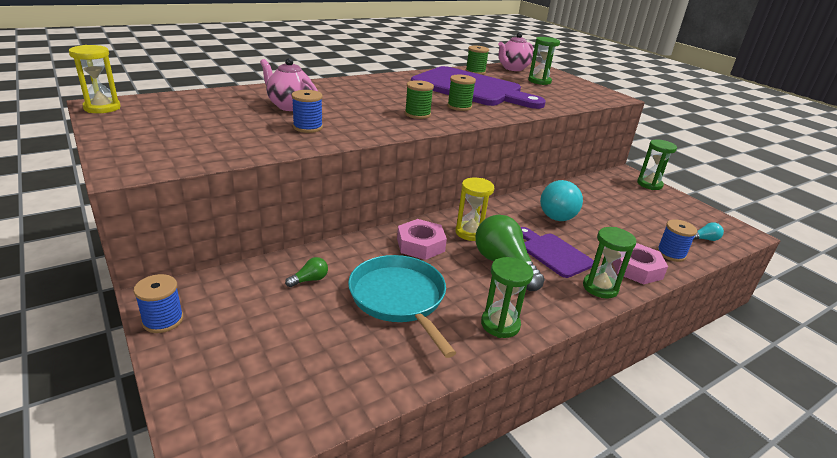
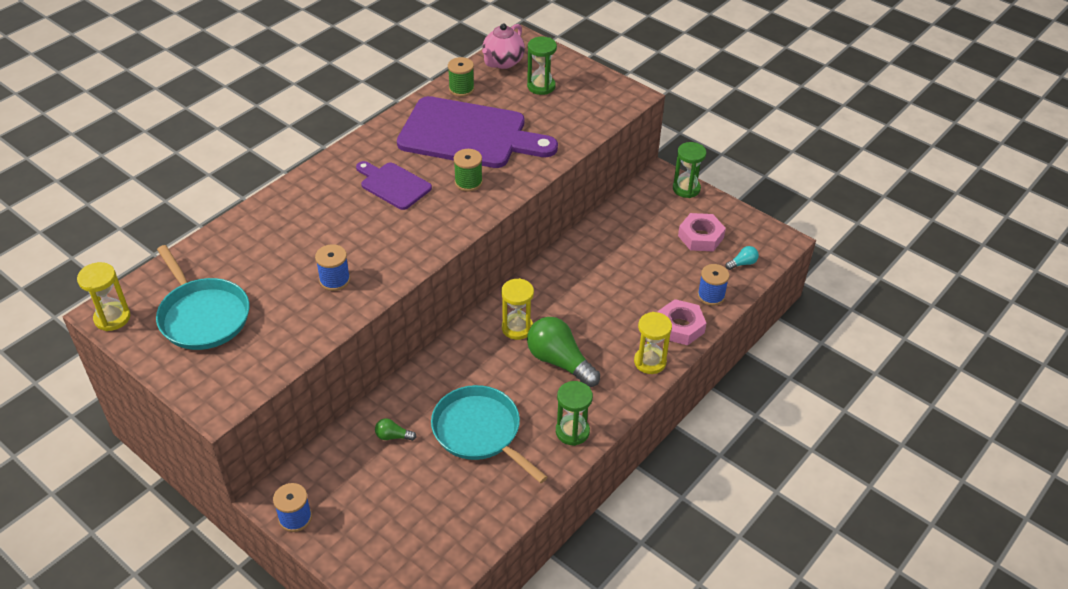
camera: 15 degrees left, 15 degrees up
(176, 121) = (203, 316): none -> turquoise pan
(290, 106) = (295, 246): pink teapot -> none
(309, 280) = (393, 436): green light bulb -> green light bulb turned 120 degrees counterclockwise
(417, 114) = (431, 215): green spool -> none
(420, 245) = (475, 360): pink nut -> pink nut (700, 237)
(553, 253) = (602, 331): purple cutting board -> purple cutting board (393, 185)
(559, 213) = (598, 269): turquoise light bulb -> none
(600, 287) = (650, 362): green hourglass -> yellow hourglass

